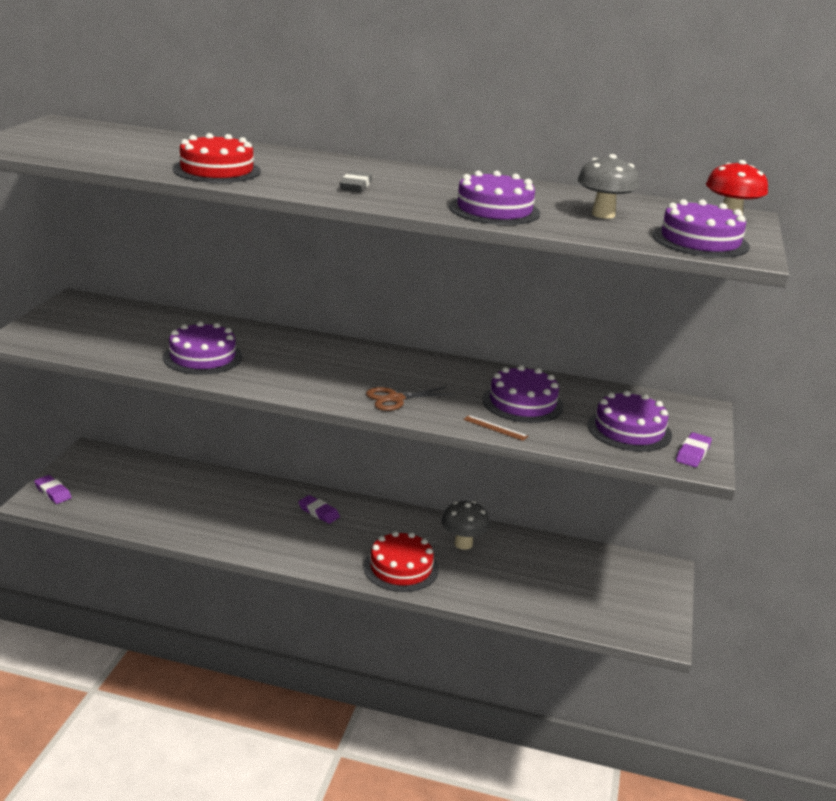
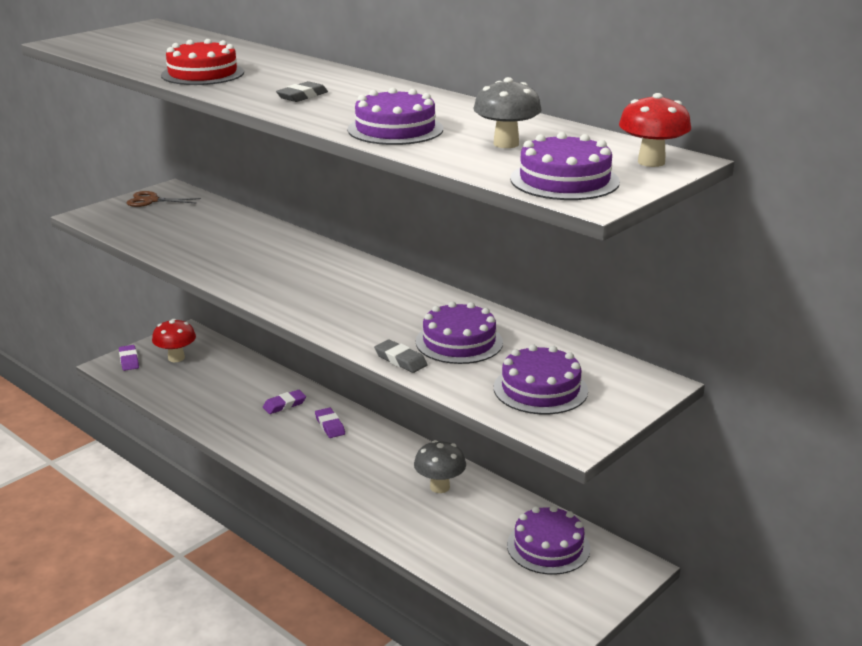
camera: 30 degrees right, 0 degrees up
(103, 480) = (176, 358): none -> red mushroom
(203, 357) = (214, 252): purple cake -> purple cake (548, 547)
(395, 399) = (337, 316): brown scissors -> brown scissors (151, 200)
(401, 568) = (358, 494): red cake -> none
(495, 428) = (400, 360): brown ruler -> grey eraser
(693, 453) = (582, 426): purple eraser -> purple eraser (284, 405)

